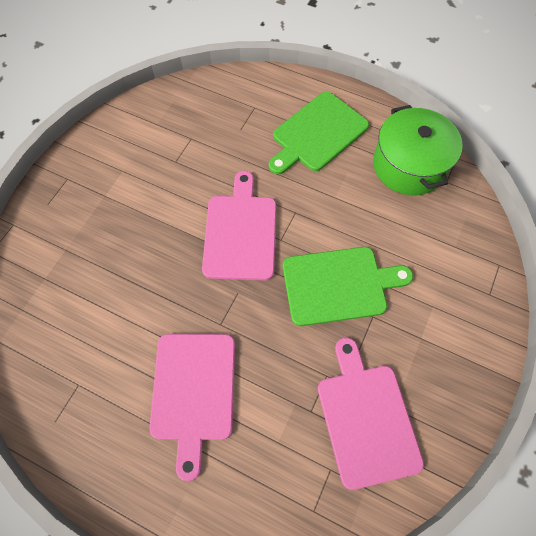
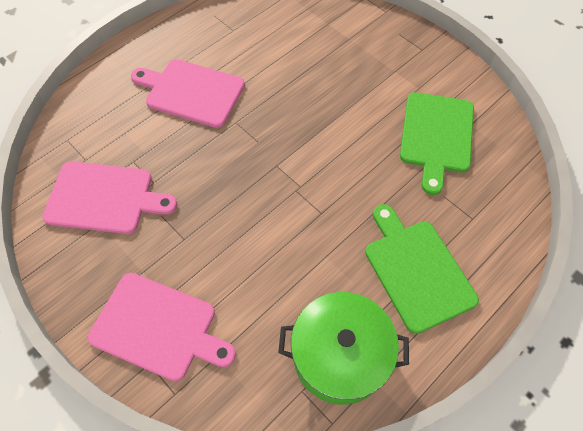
camera: 110 degrees right, 5 degrees down
(240, 232) = (316, 160): pink cutting board -> pink cutting board (158, 327)
(338, 285) = (227, 222): green cutting board -> green cutting board (436, 136)

